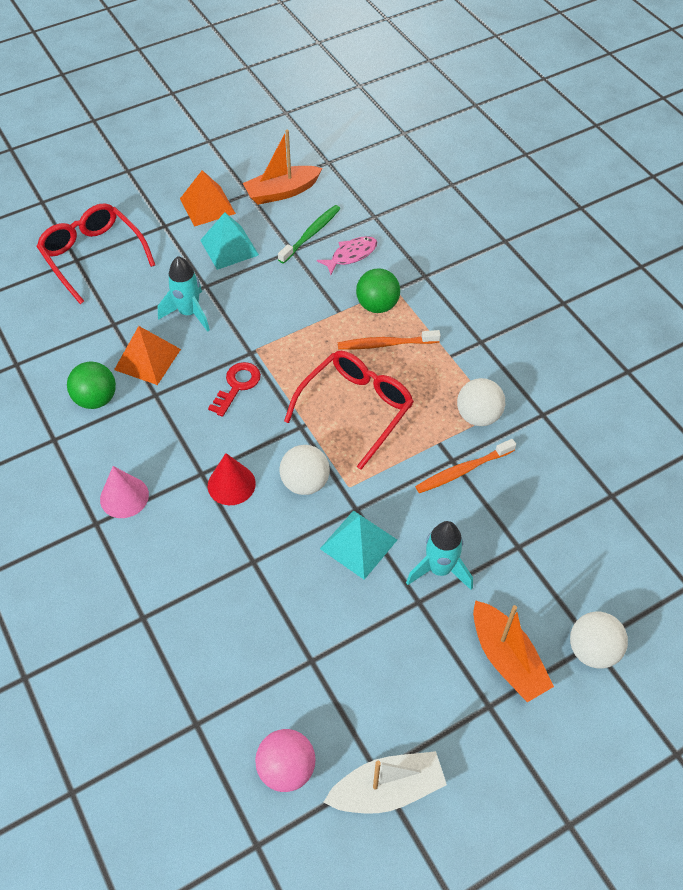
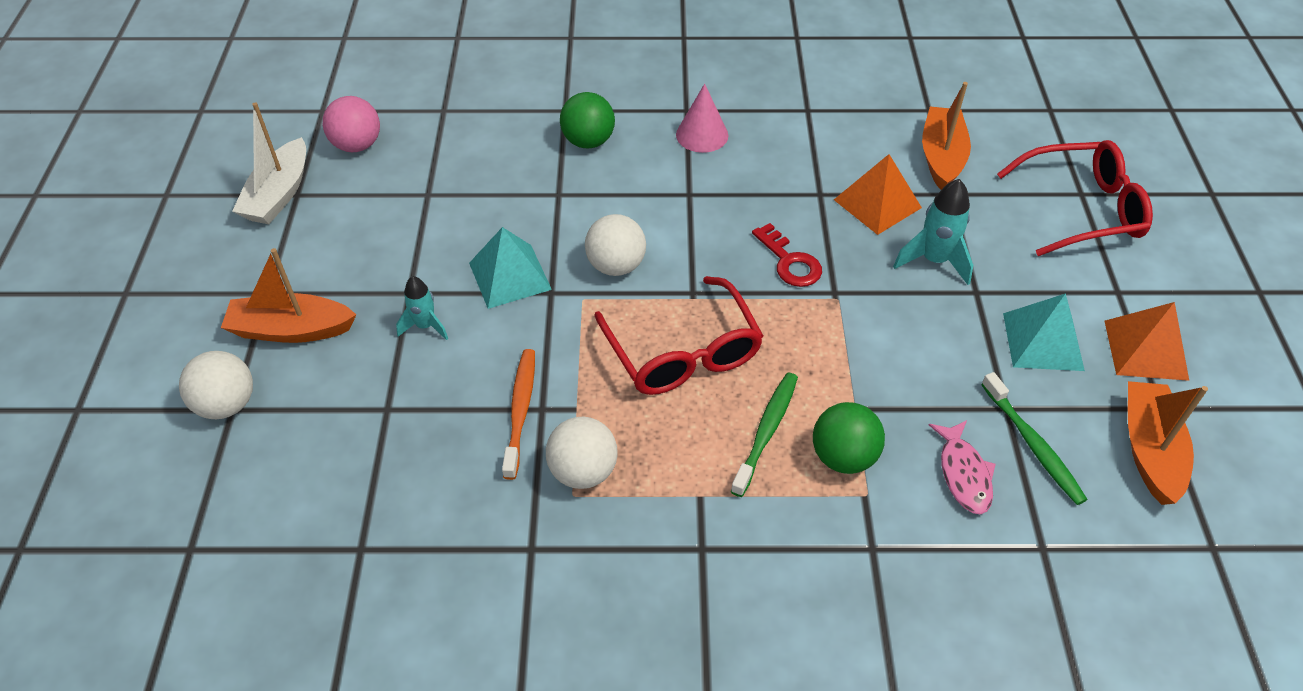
camera: 120 degrees right, 5 degrees down
(74, 340) = (941, 157): none -> orange boat
(96, 399) = (842, 150): green ball -> green ball (588, 141)
(231, 484) = (658, 210): red cone -> none
(385, 344) = (766, 431): orange toothbrush -> green toothbrush
(439, 569) = (425, 326): turquoise rocket -> turquoise rocket, size x0.64

